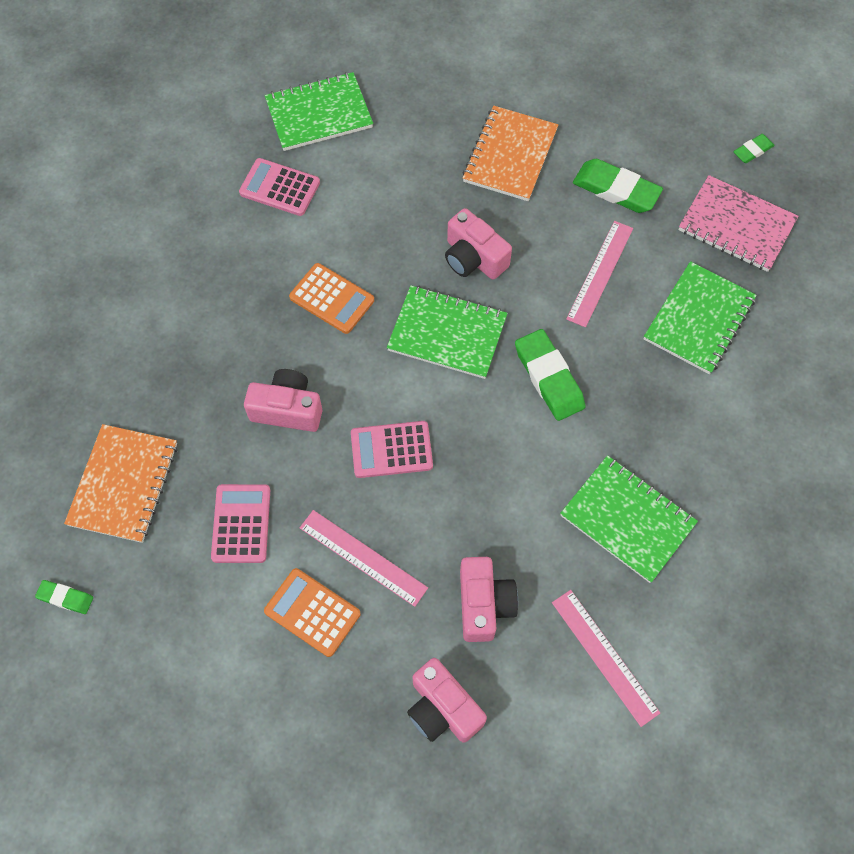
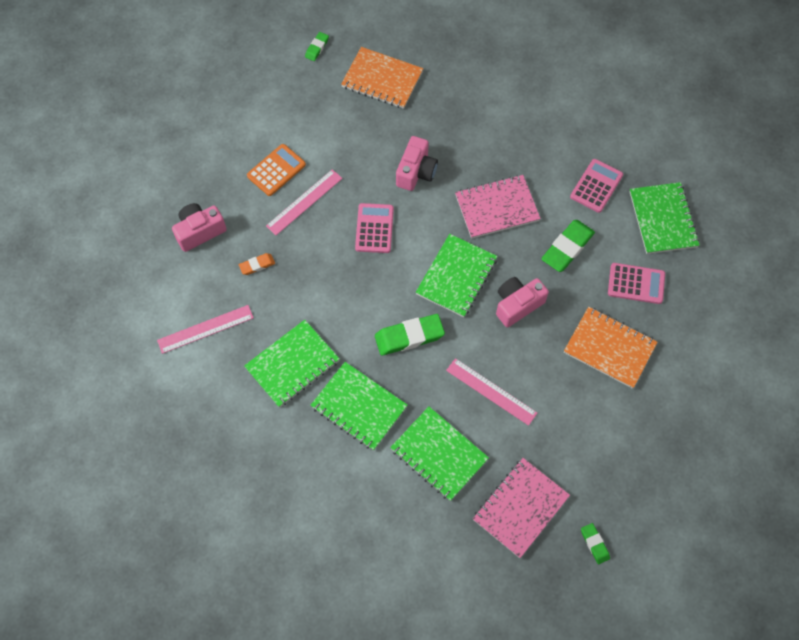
camera: 100 degrees right, 0 degrees up
(241, 524) = (342, 138): pink calculator -> pink calculator (636, 283)
(332, 299) = (497, 208): orange calculator -> pink notebook
(484, 604) = (257, 265): pink camera -> orange eraser
(616, 190) = (567, 421): green eraser -> green eraser (567, 248)
(664, 422) = (359, 407): none -> green notebook

